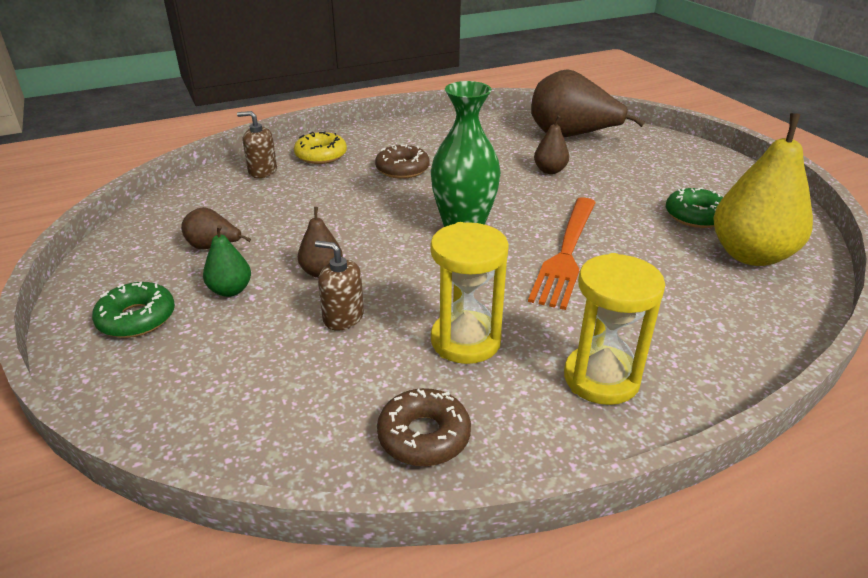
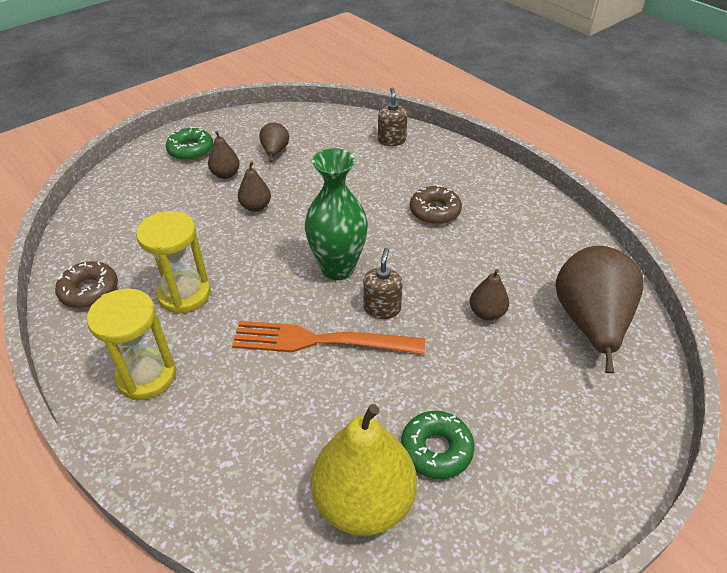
camera: 75 degrees right, 10 degrees up
(230, 290) = (225, 174): green pear -> brown pear
(321, 155) = (436, 160): yellow donut -> none
(343, 317) = (204, 229): brown soap dispenser -> brown soap dispenser (382, 308)

